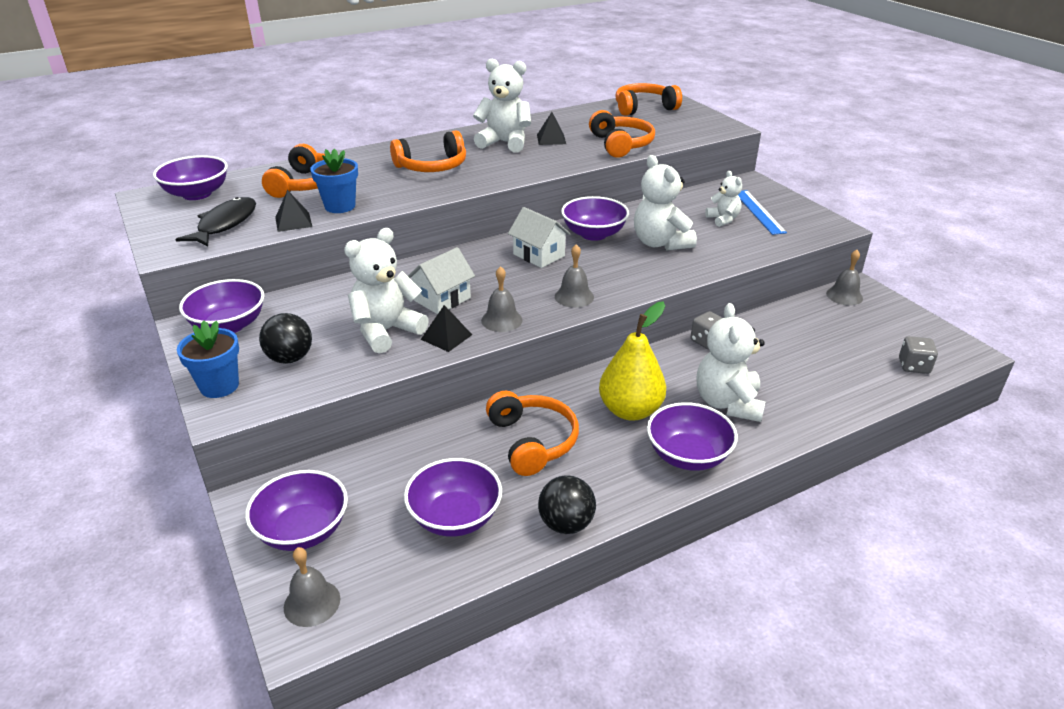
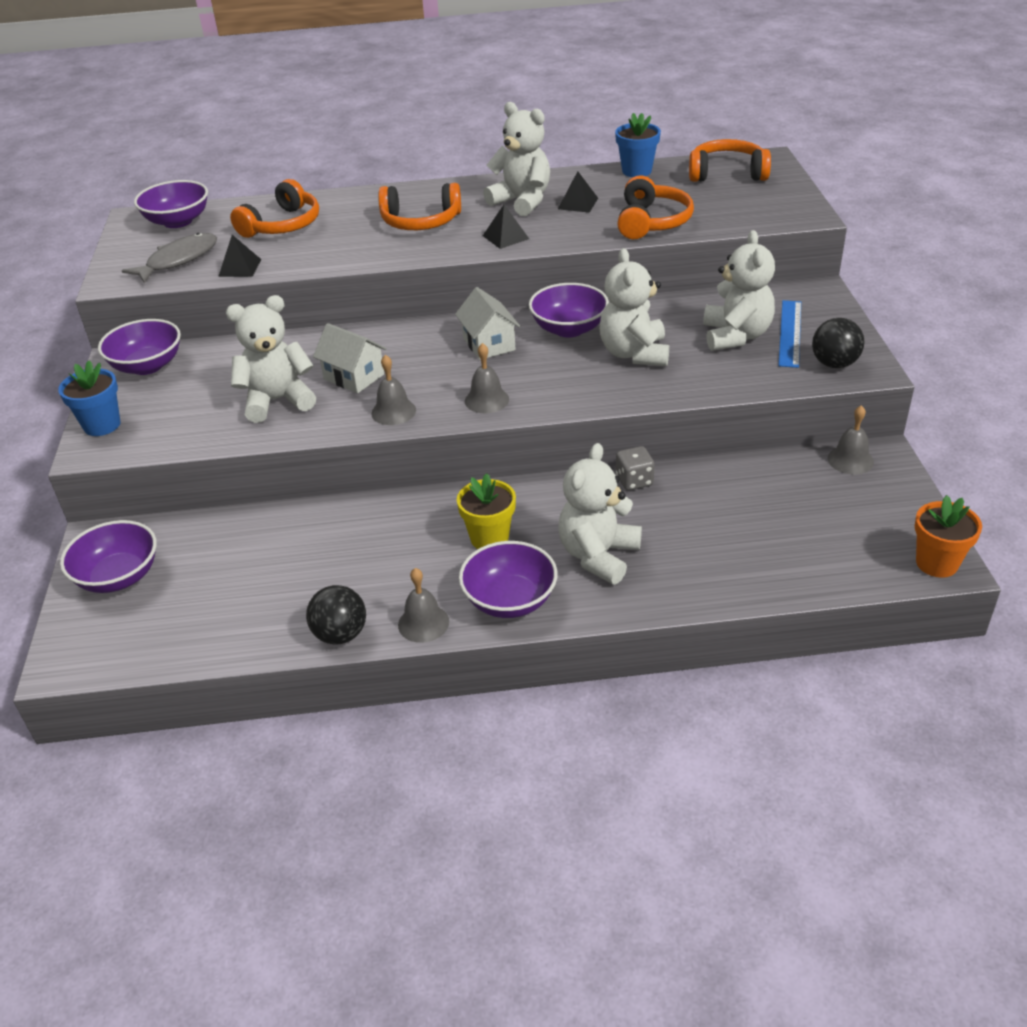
camera: 25 degrees right, 5 degrees up
(225, 224) = (178, 260): black fish -> grey fish
(290, 358) = (176, 411): black ball -> black ball (834, 364)
(312, 603) = (86, 641): grey bell -> grey bell (423, 623)
(340, 206) = (294, 257): blue flower pot -> blue flower pot (636, 171)
(442, 299) = (354, 377): white house -> white house turned 60 degrees clockwise
(446, 337) = (327, 418): black pyramid -> black pyramid (505, 237)
(455, 517) = (248, 600): purple bowl -> none
(532, 441) = (369, 546): orange headphones -> none
(630, 410) = (489, 538): yellow pear -> yellow flower pot
(723, 219) = (736, 336): white teddy bear -> white teddy bear, size x1.75
(913, 366) = (857, 565): grey dice -> none
(962, 352) = (937, 563): none -> orange flower pot

